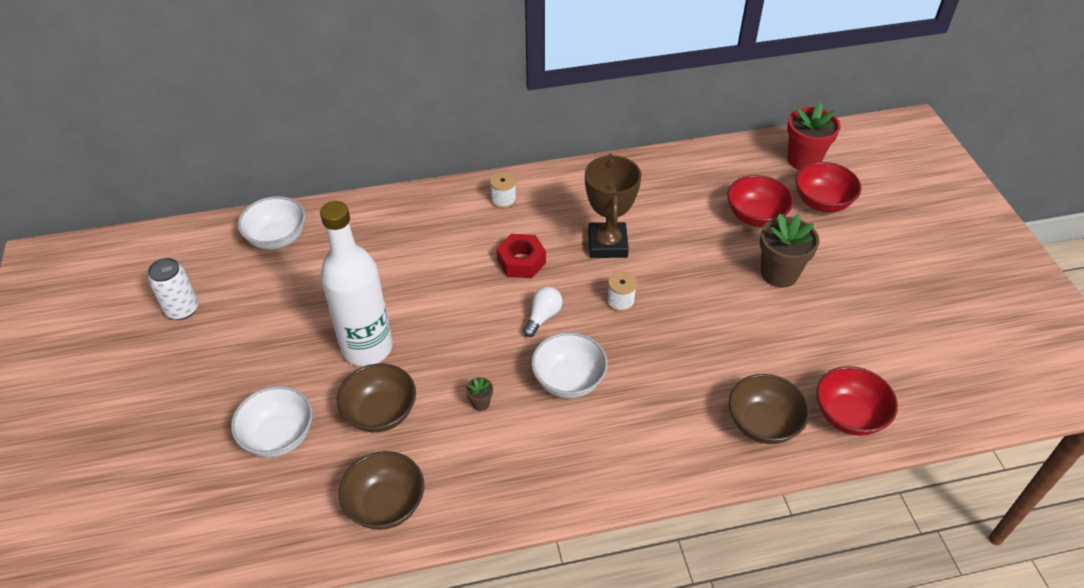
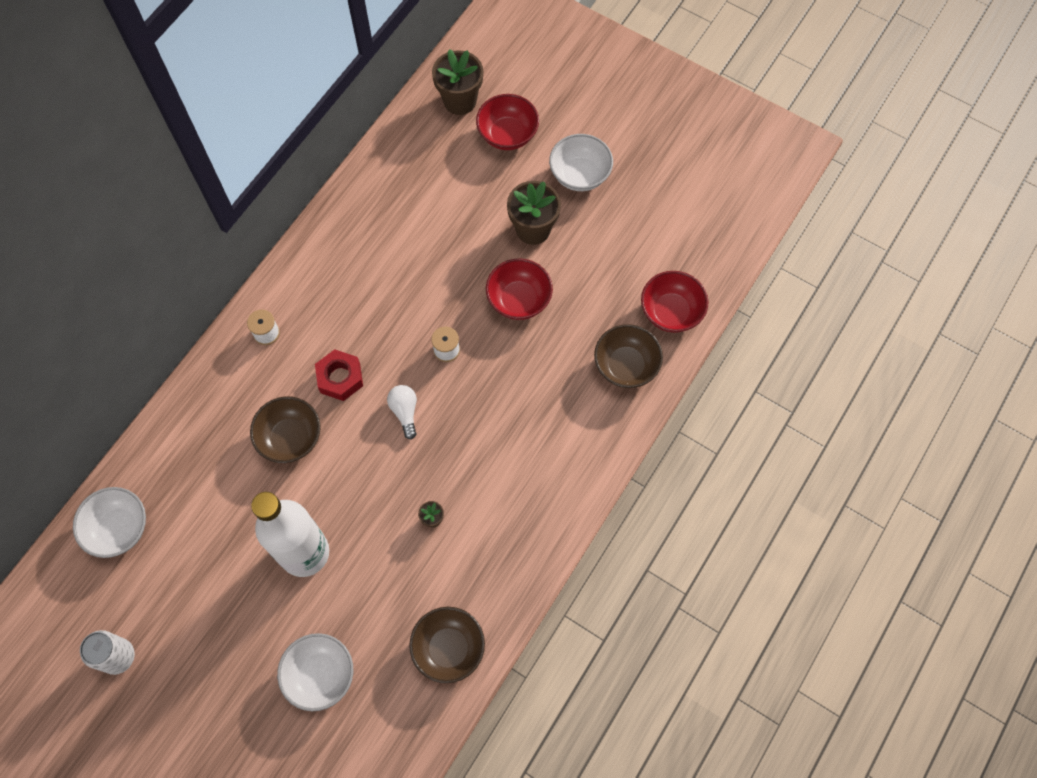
camera: 45 degrees left, 20 degrees up
(380, 413) = (372, 591): brown bowl -> brown bowl (290, 438)
(568, 380) = (474, 447): white bowl -> white bowl (579, 175)
(607, 244) = (389, 307): brown trophy -> none
(755, 216) = (472, 188): red bowl -> red bowl (519, 300)
(803, 160) = (460, 101): red flower pot -> brown flower pot

